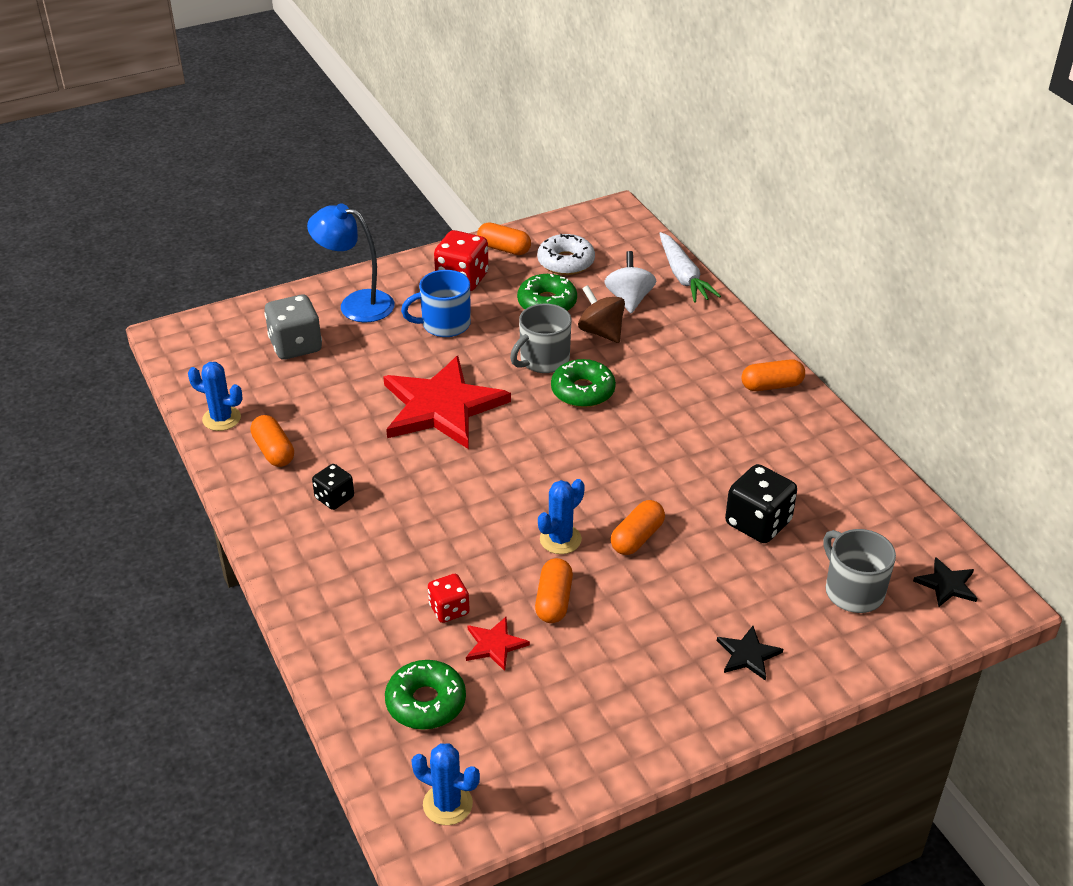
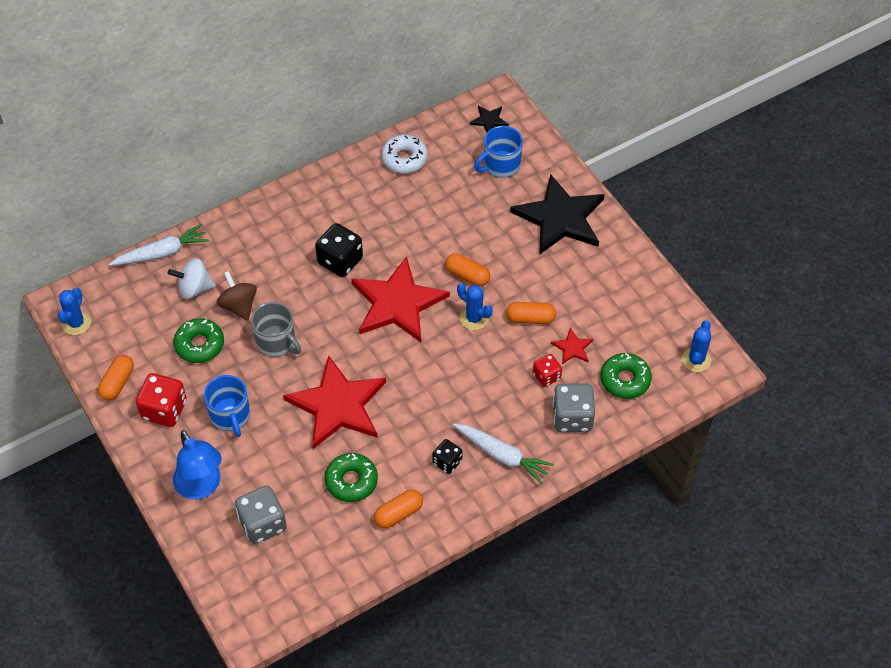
camera: 95 degrees left, 15 degrees up
(221, 418) = (362, 560): blue cactus -> blue cactus (76, 323)
(330, 551) = (502, 455): none -> white carrot
(356, 304) = (201, 487): blue lamp -> blue lamp turned 45 degrees counterclockwise
(372, 632) = (572, 418): none -> grey dice
(566, 262) = (140, 335): white donut -> white donut (404, 159)
(582, 391) = (314, 314): green donut -> green donut (351, 481)
(594, 466) = (398, 303): none -> red star
(601, 332) = (239, 306): brown spinning top -> brown spinning top turned 105 degrees clockwise
(748, 655) = (560, 218): black star -> black star, size x2.38
(758, 523) = (446, 210): black dice -> black dice (340, 261)
(772, 386) = (302, 199): orange capsule -> none
(853, 591) = (501, 165): grey mug -> blue mug

